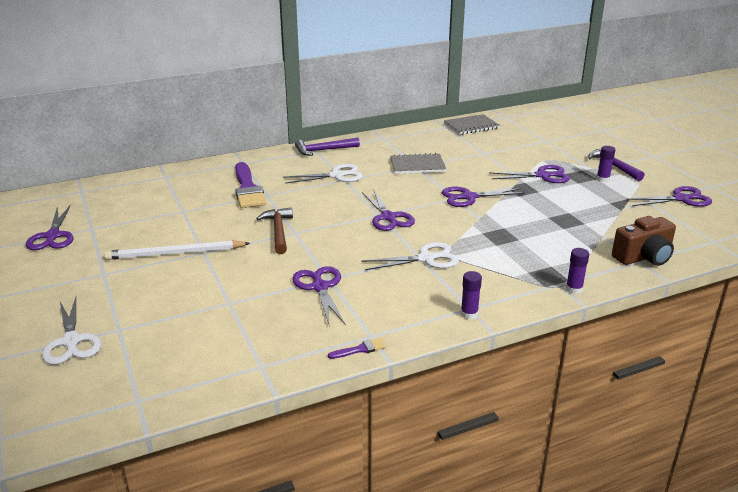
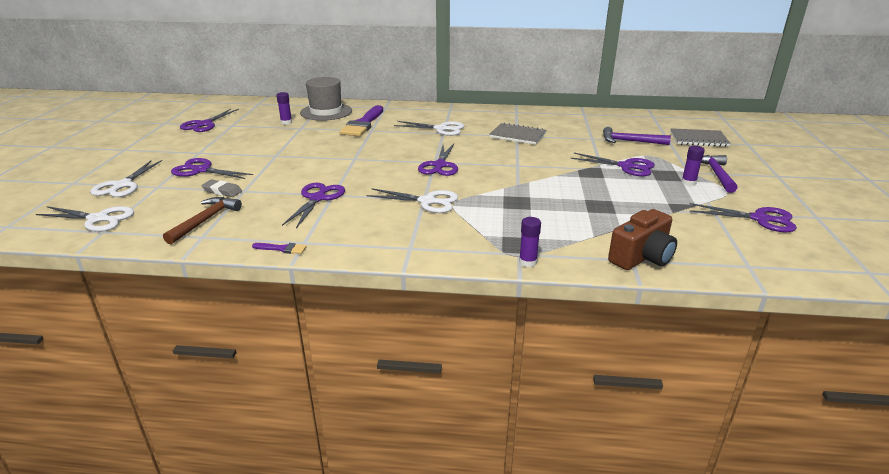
camera: 30 degrees right, 0 degrees up
(108, 389) = (98, 219): none -> white scissors
(175, 253) = (257, 151): white pencil -> none
(184, 183) = (326, 112): none -> grey hat
(206, 311) = (222, 191): none -> grey eraser
(278, 231) = (344, 155): brown hammer -> brown hammer (205, 220)
(324, 150) = (456, 111): purple hammer -> purple hammer (630, 141)
(469, 197) = (530, 167): purple scissors -> purple scissors (201, 170)
(469, 314) = (403, 252): purple glue stick -> purple glue stick (286, 122)
(471, 126) = (609, 117): grey notebook -> grey notebook (698, 139)
(644, 257) = (642, 257): brown camera -> brown camera turned 45 degrees counterclockwise

